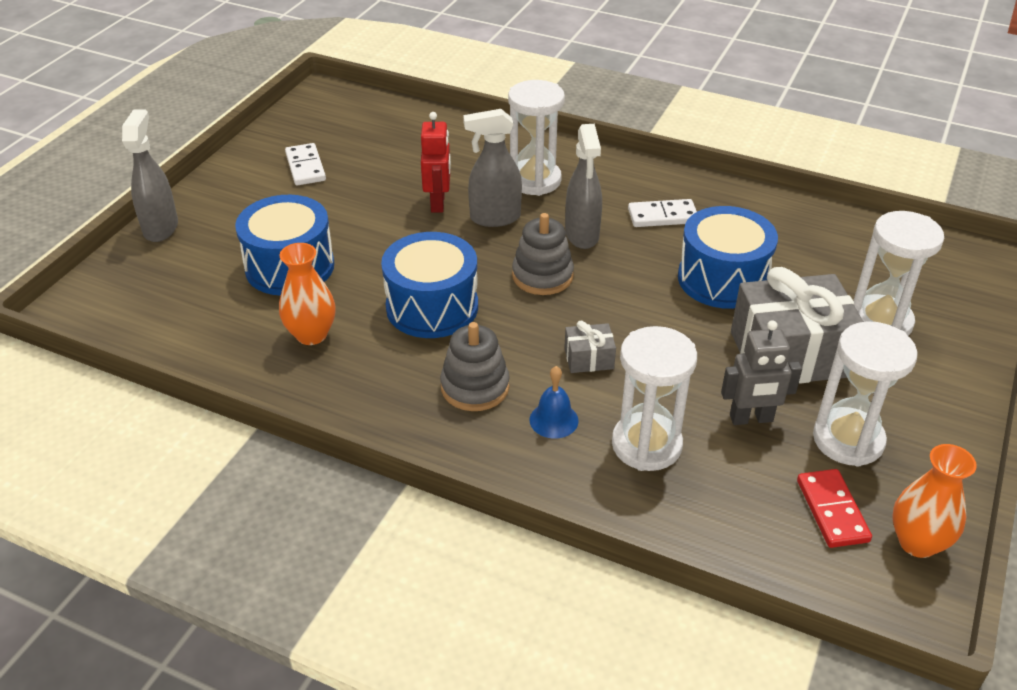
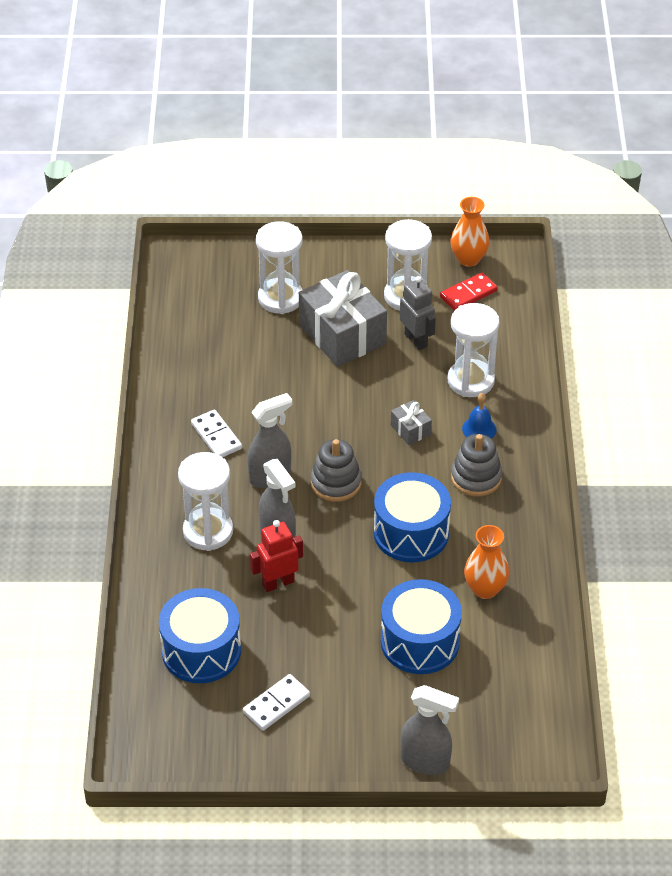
camera: 115 degrees left, 5 degrees up
(161, 228) = (425, 762): grey spray bottle -> grey spray bottle turned 135 degrees counterclockwise
(722, 279) = (279, 384): blue drum -> blue drum (201, 651)

